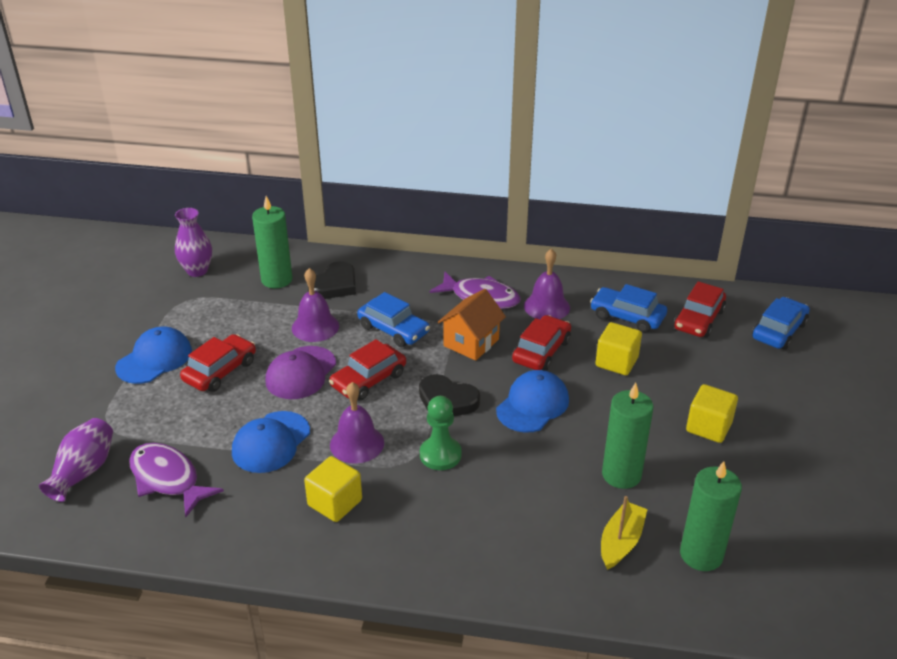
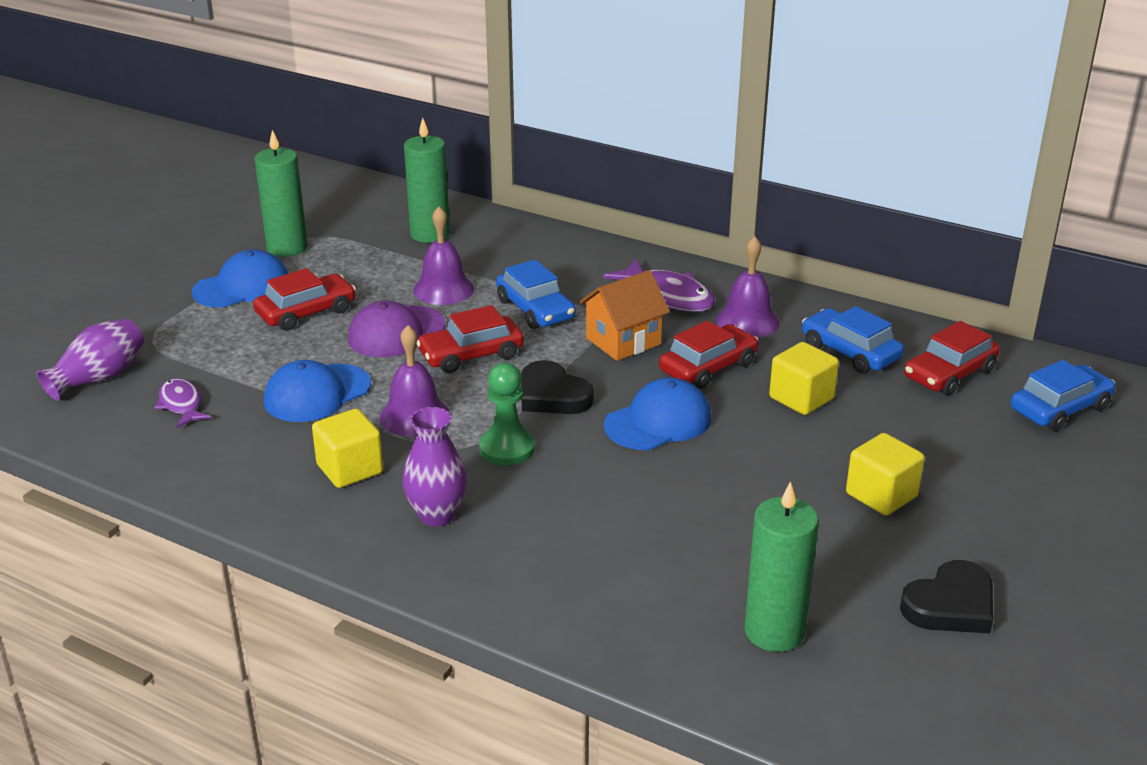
camera: 20 degrees right, 5 degrees down
(168, 479) = (181, 404): purple fish -> purple fish, size x0.61
(197, 271) = (345, 210): purple vase -> purple vase (437, 515)
(334, 285) = (494, 251): black heart -> black heart (950, 605)
(621, 475) = (725, 520): green candle -> green candle (287, 248)
(621, 542) = (675, 592): yellow boat -> none

